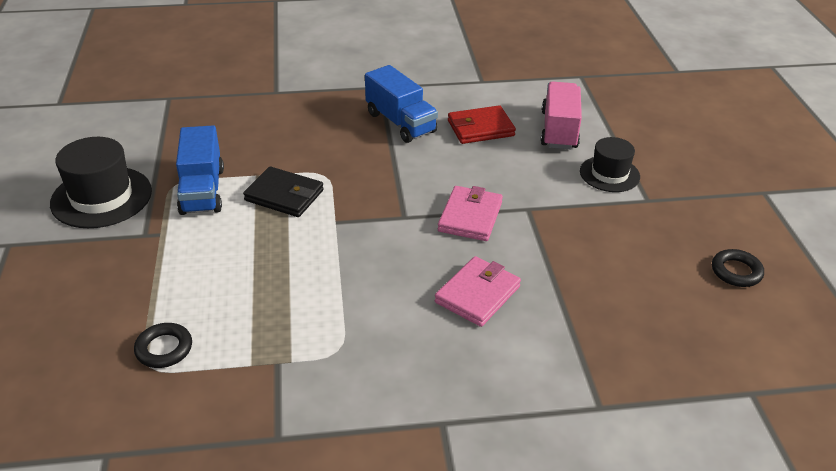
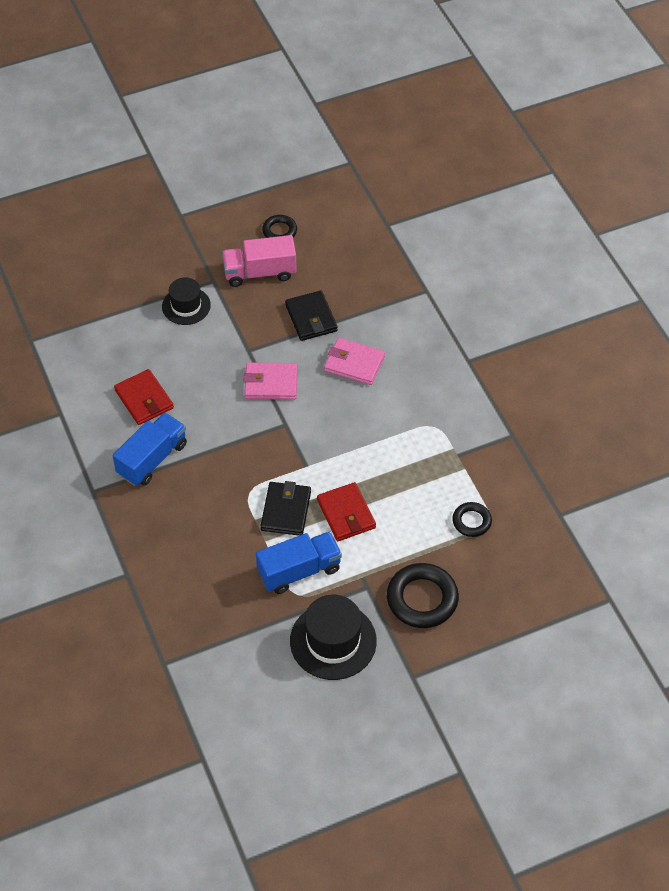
camera: 105 degrees left, 15 degrees up
(93, 275) = (422, 599): none -> black ring
(250, 239) = (346, 514): none -> red wallet
(559, 130) = (130, 345): pink truck -> pink truck (260, 272)
(568, 270) = (311, 318): none -> black wallet

